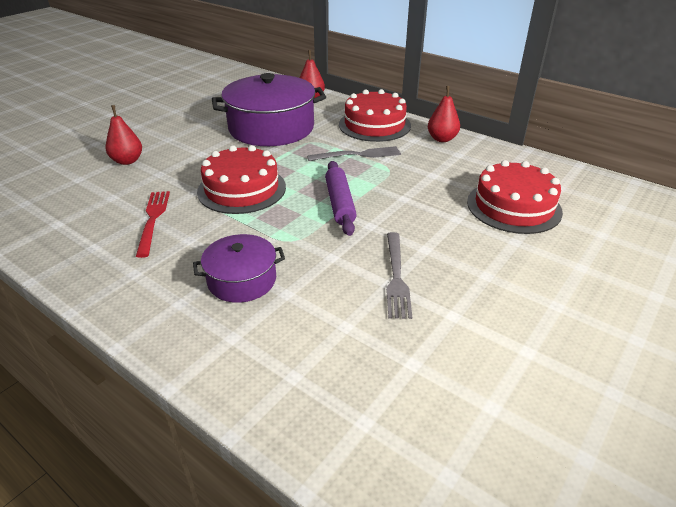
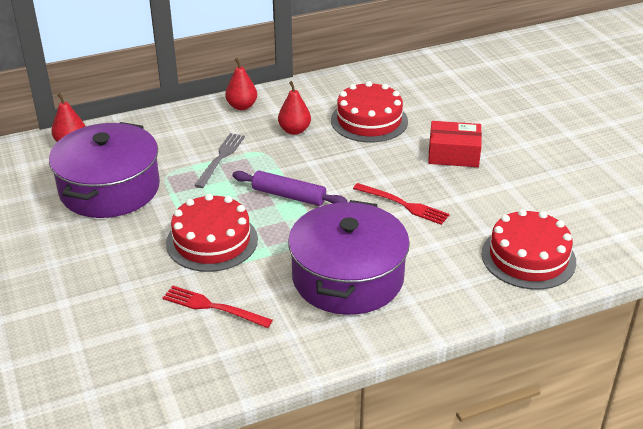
camera: 60 degrees left, 0 degrees up
(127, 161) = (72, 303): red pear -> red pear (294, 130)
(242, 280) = (347, 277): purple pot -> purple pot, size x1.87
(374, 125) = (176, 128): red cake -> red cake (528, 257)
(396, 277) = (403, 205): grey fork -> red fork
(532, 283) = (453, 154): none -> red box

